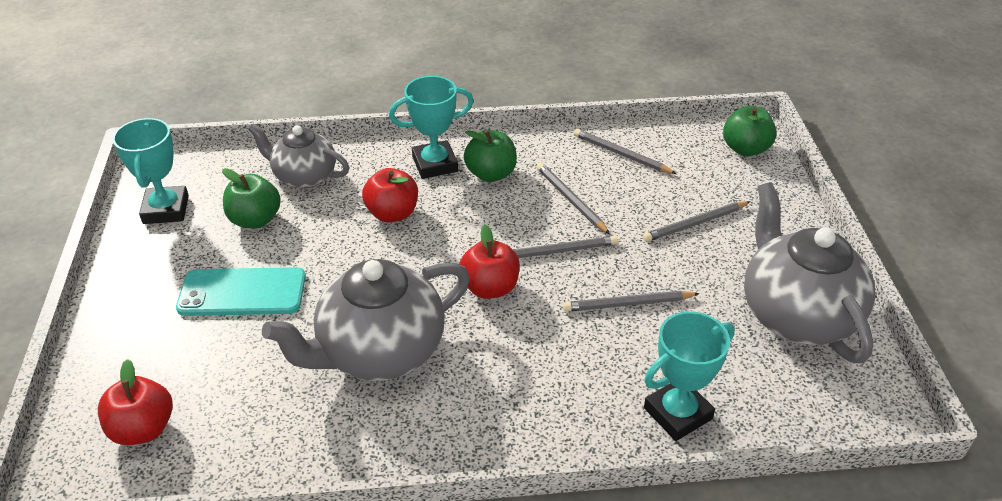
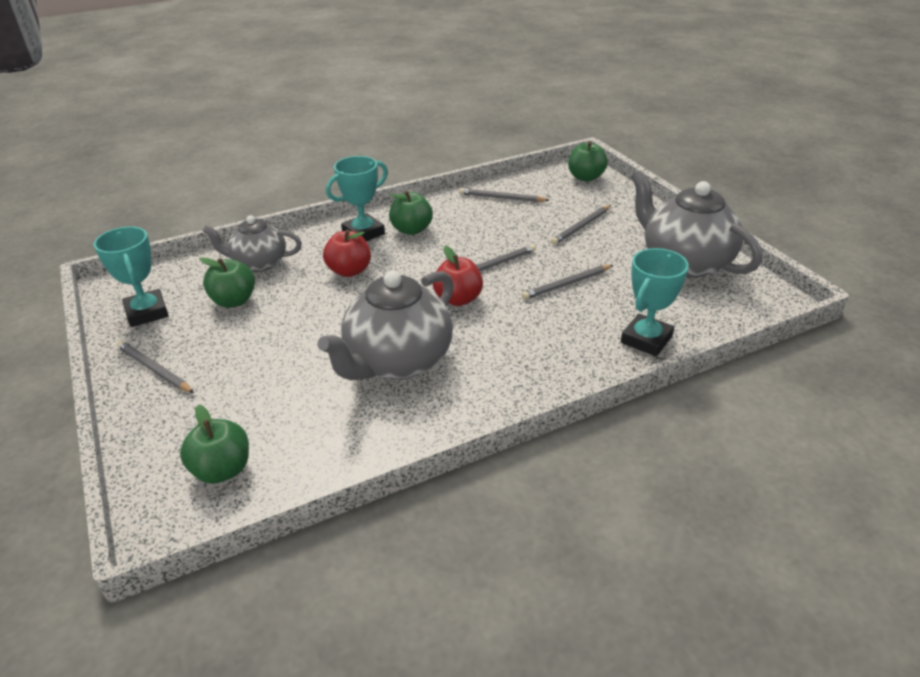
camera: 20 degrees left, 5 degrees down
(143, 429) = (222, 470): red apple -> green apple
(242, 292) = (254, 352): turquoise phone -> none
(570, 200) = (483, 232): grey pencil -> grey pencil (154, 369)

